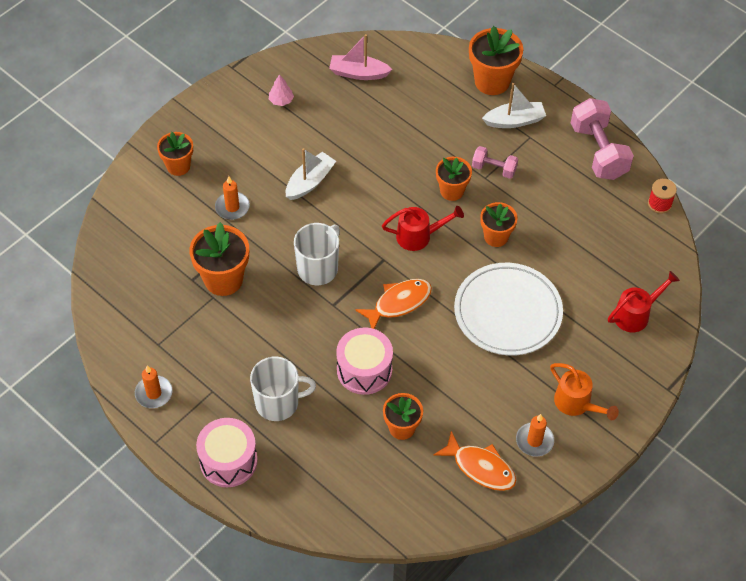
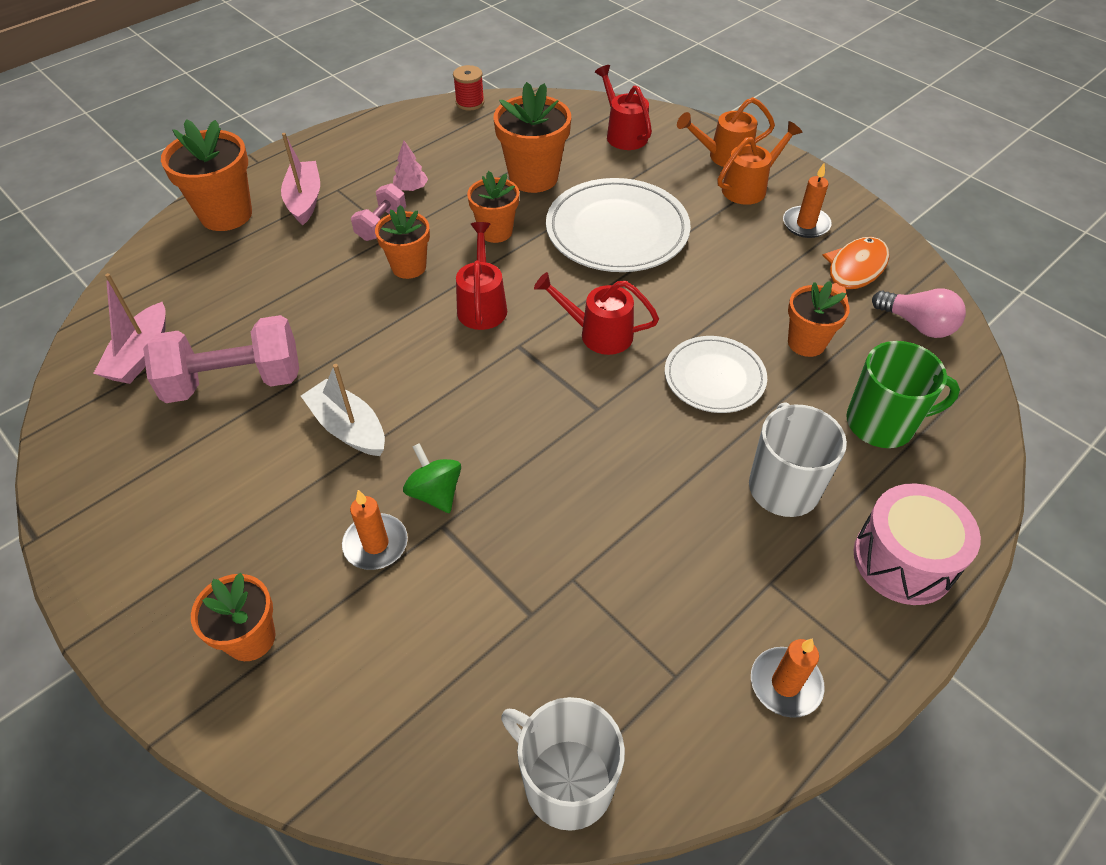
camera: 85 degrees left, 5 degrees down
(223, 279) = (535, 561): orange flower pot -> orange flower pot (533, 177)
(266, 229) = (435, 493): none -> green spinning top
(281, 100) = (153, 462): pink tree -> pink tree (411, 188)
(318, 268) = (526, 424): white mug -> white mug (566, 781)
(331, 465) = (881, 423): none -> green mug
(364, 370) = (714, 378): pink drum -> white plate
(399, 303) = (598, 333): orange fish -> red watering can
(427, 503) = (917, 325): none -> pink light bulb
(514, 121) = (304, 200): white boat -> pink boat
(598, 151) = (379, 137): pink dumbbell -> pink dumbbell (234, 382)
(617, 387) = (723, 156): none -> orange watering can

